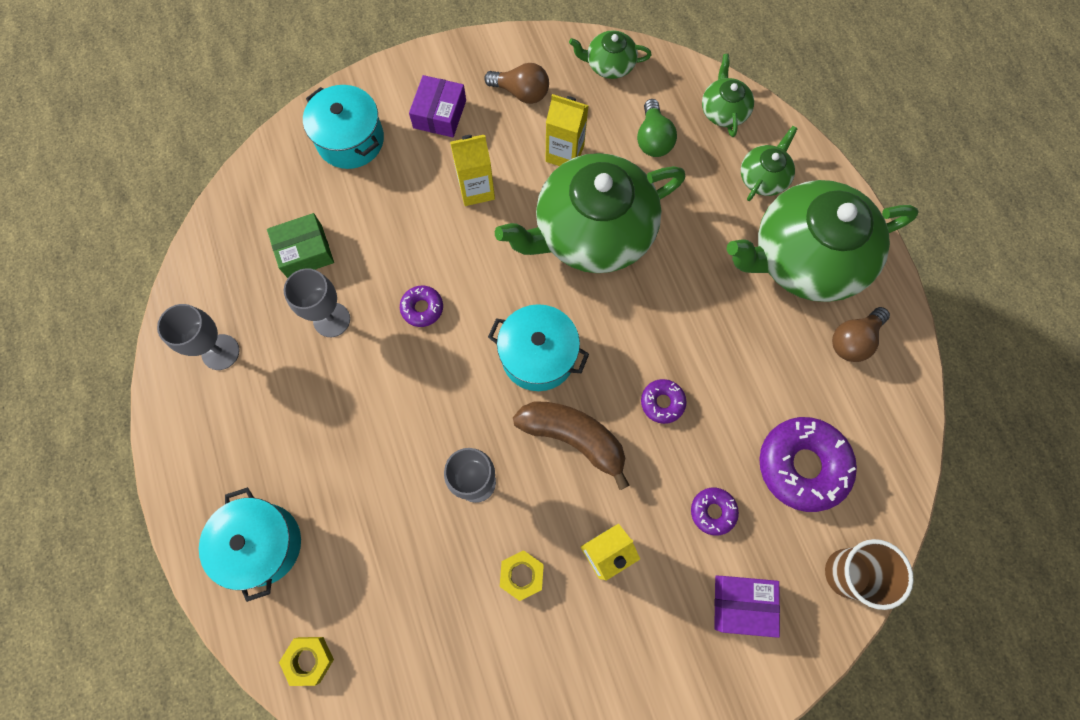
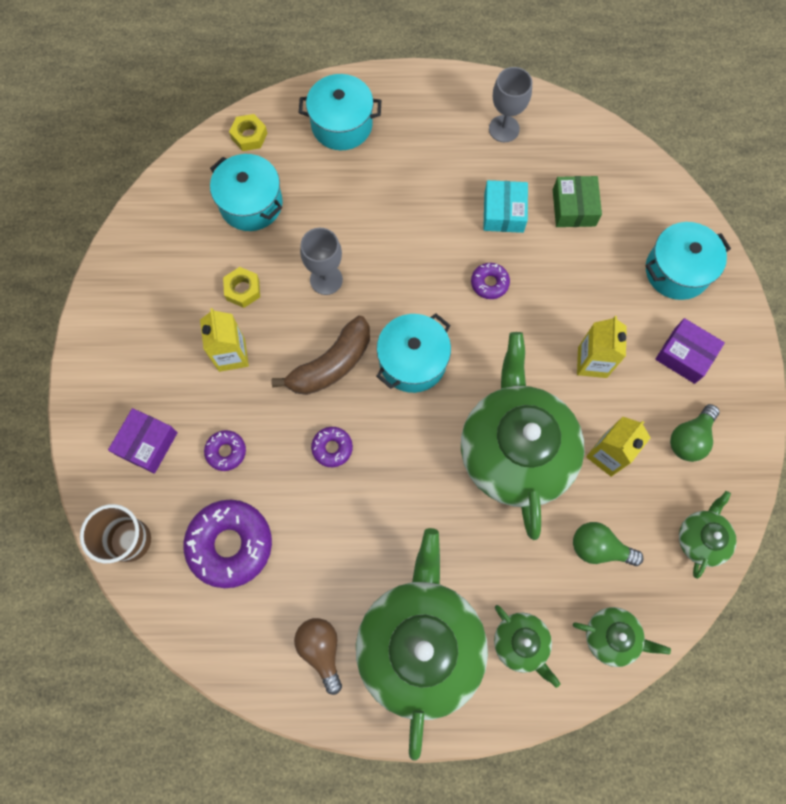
camera: 110 degrees right, 0 degrees up
(331, 320) = (503, 212): grey goblet -> turquoise box
(406, 614) = (251, 204): none -> turquoise pot
(521, 92) = (689, 438): brown light bulb -> green light bulb

